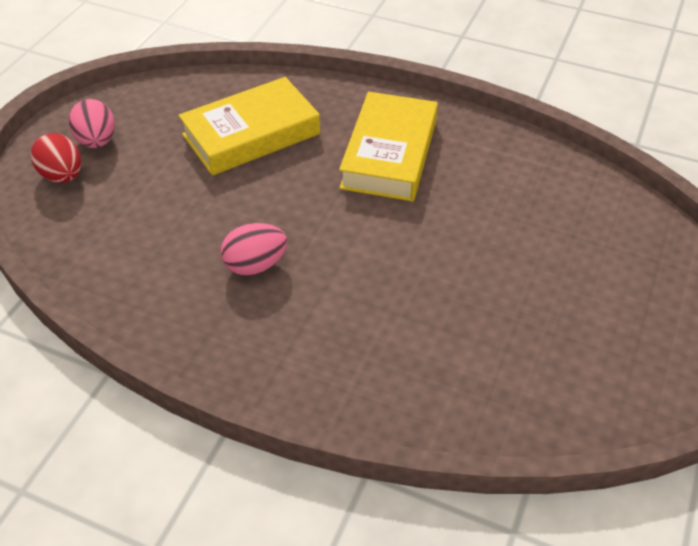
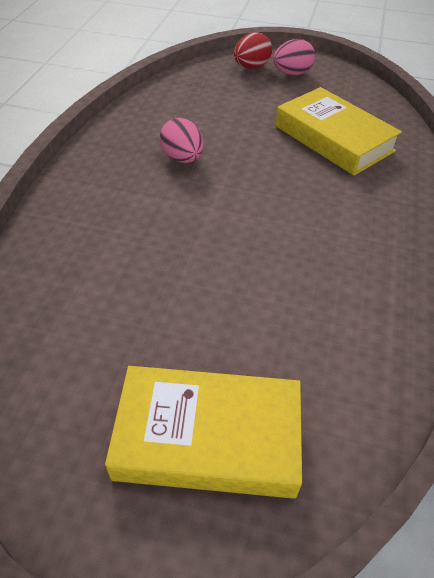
camera: 80 degrees right, 0 degrees up
(389, 154) = (346, 222): yellow book -> yellow book (208, 437)

